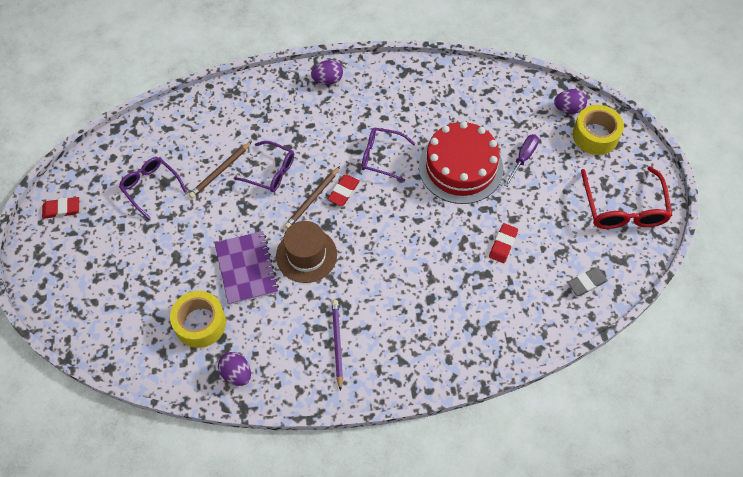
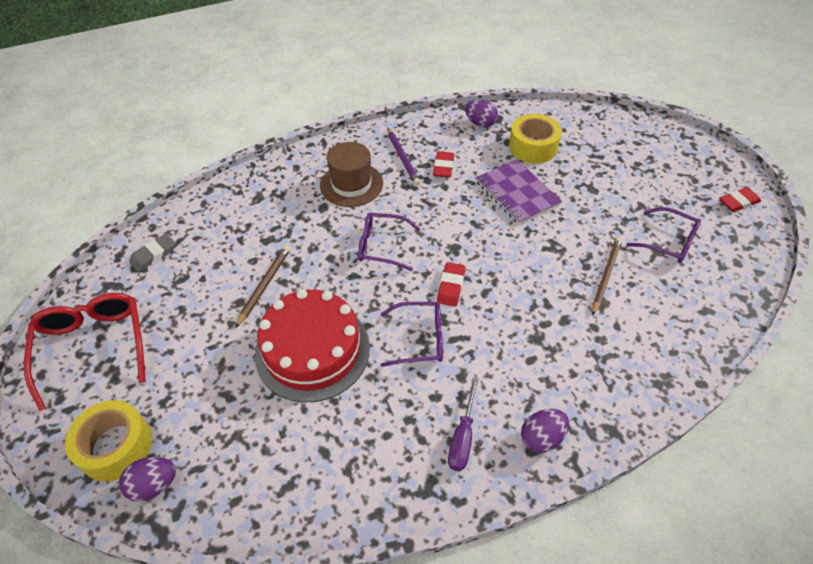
camera: 165 degrees right, 10 degrees down
(271, 172) = (547, 289): purple glasses -> purple glasses (382, 246)
(306, 255) = (463, 216): brown hat -> brown hat (351, 184)
(312, 199) = (483, 270): brown pencil -> brown pencil (264, 286)
(503, 244) = (249, 272): red eraser -> red eraser (443, 167)
(523, 158) = (227, 383): purple screwdriver -> purple screwdriver (462, 437)

